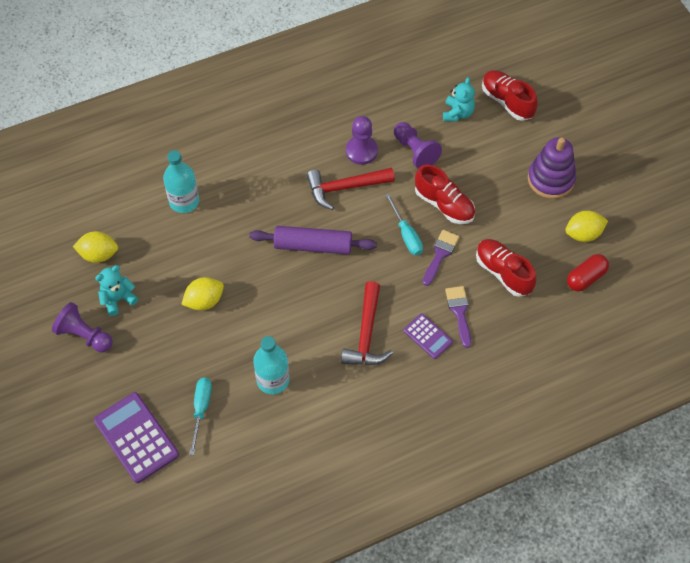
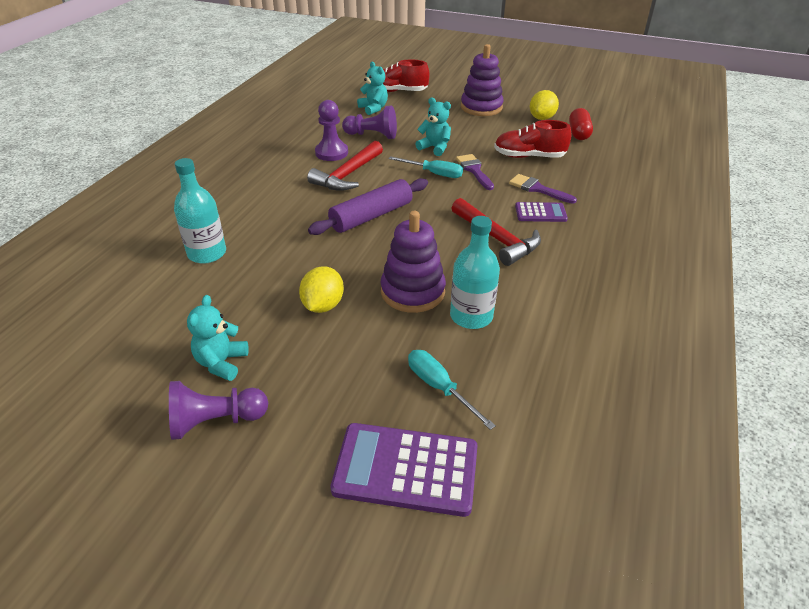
camera: 45 degrees left, 20 degrees down
(99, 254) = (151, 342): yellow lemon -> none
(263, 333) = (412, 291): none -> purple stacking toy
(444, 204) = (435, 148): red shoe -> turquoise teddy bear

